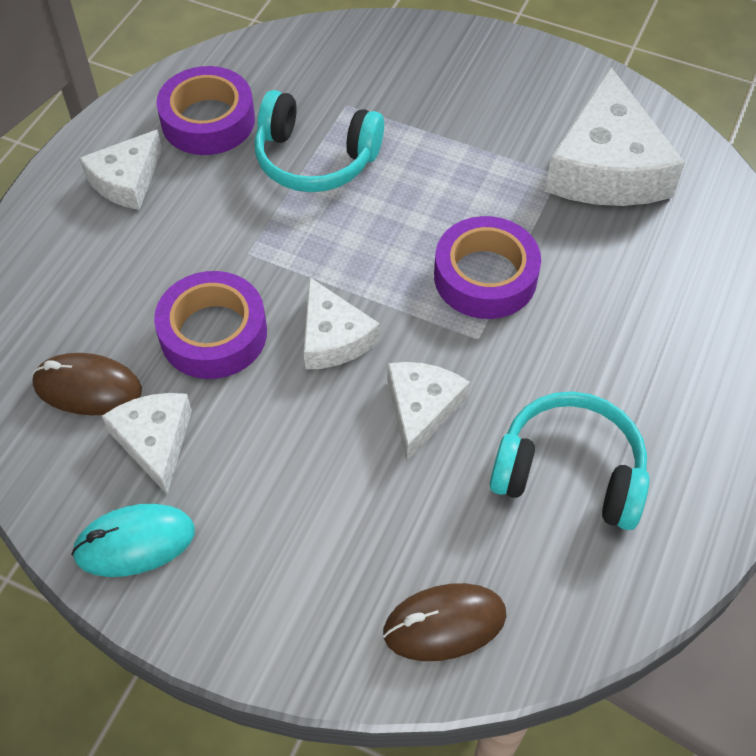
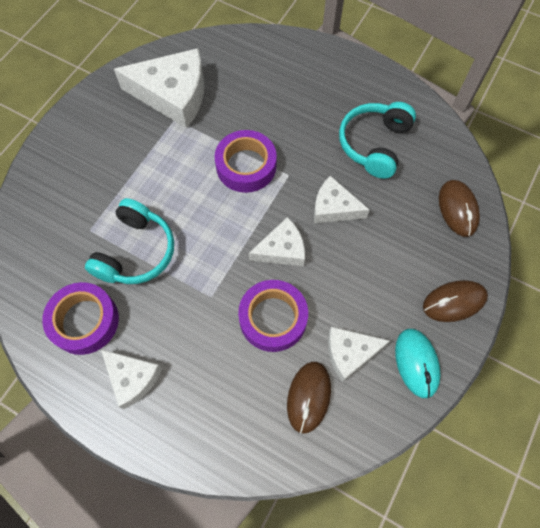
camera: 85 degrees left, 10 degrees up
(247, 609) = (454, 302): none -> brown mouse

